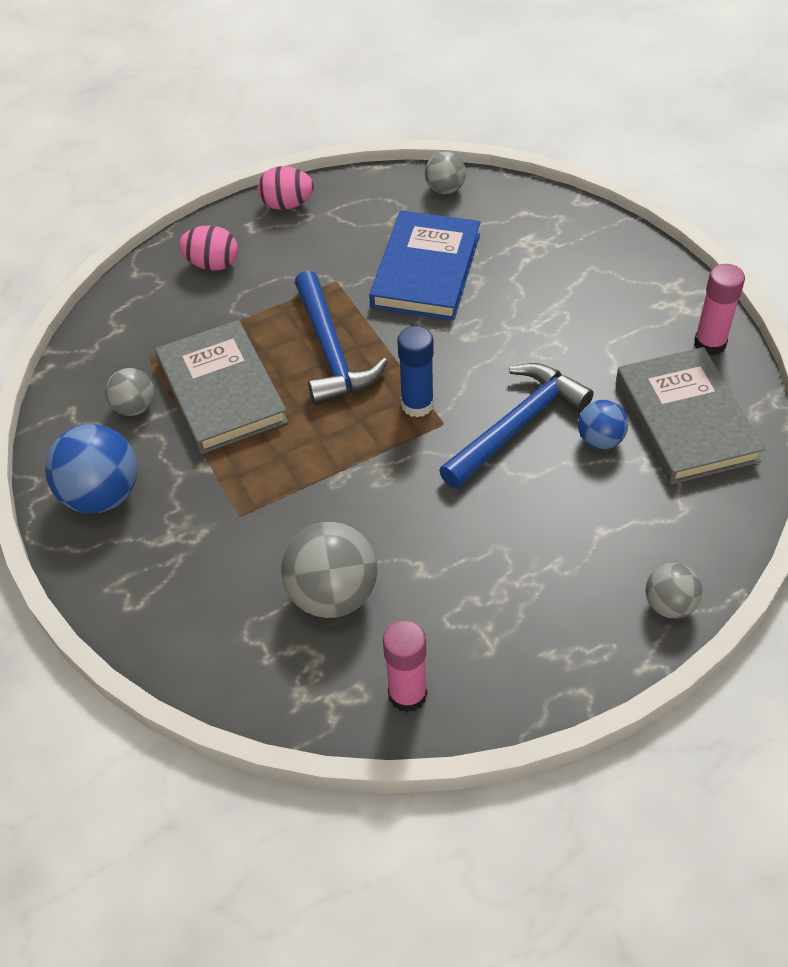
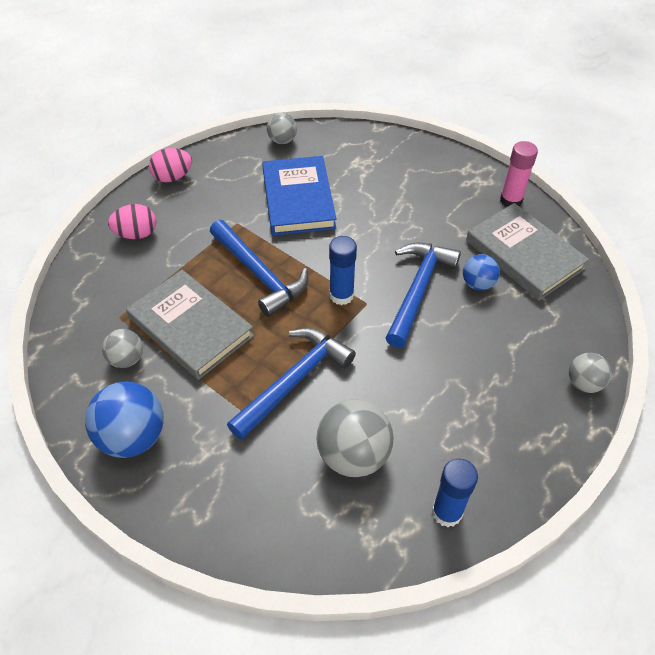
camera: 25 degrees left, 0 degrees up
(308, 489) = (294, 381): none -> blue hammer
(407, 694) = (447, 512): pink glue stick -> blue glue stick

